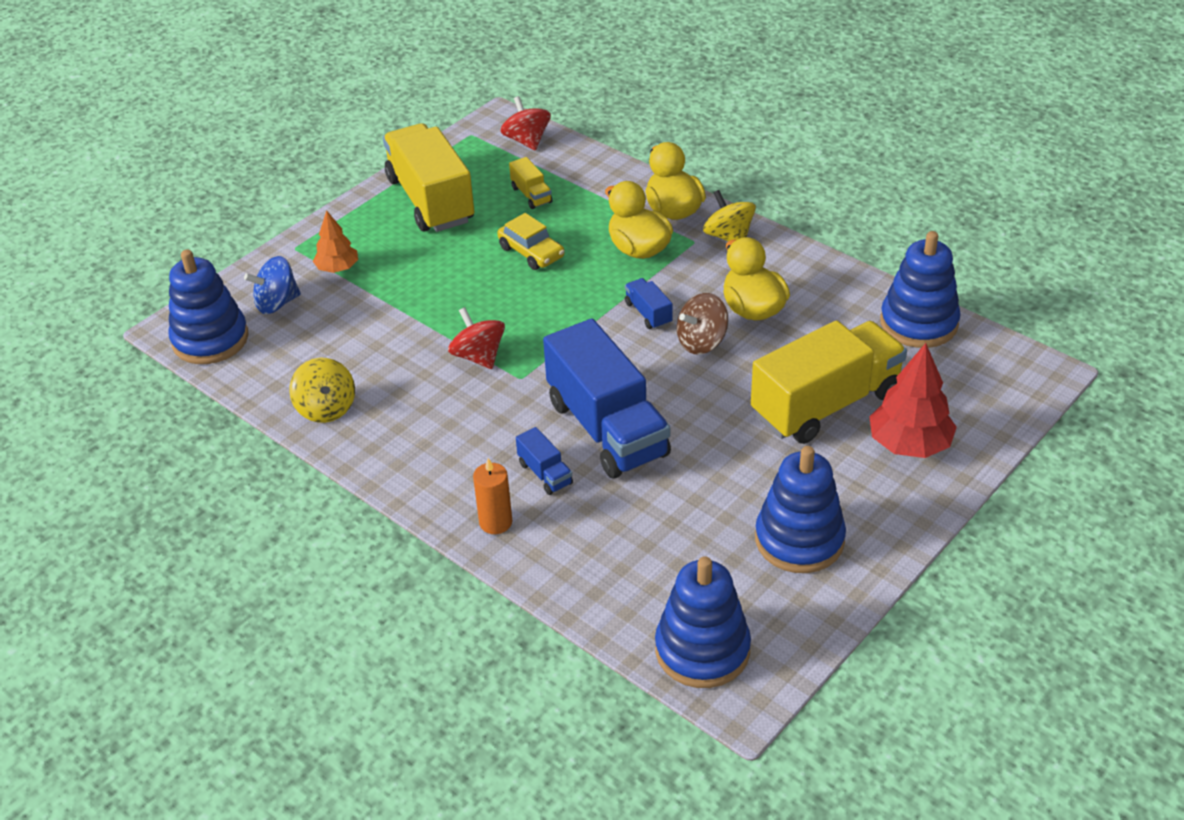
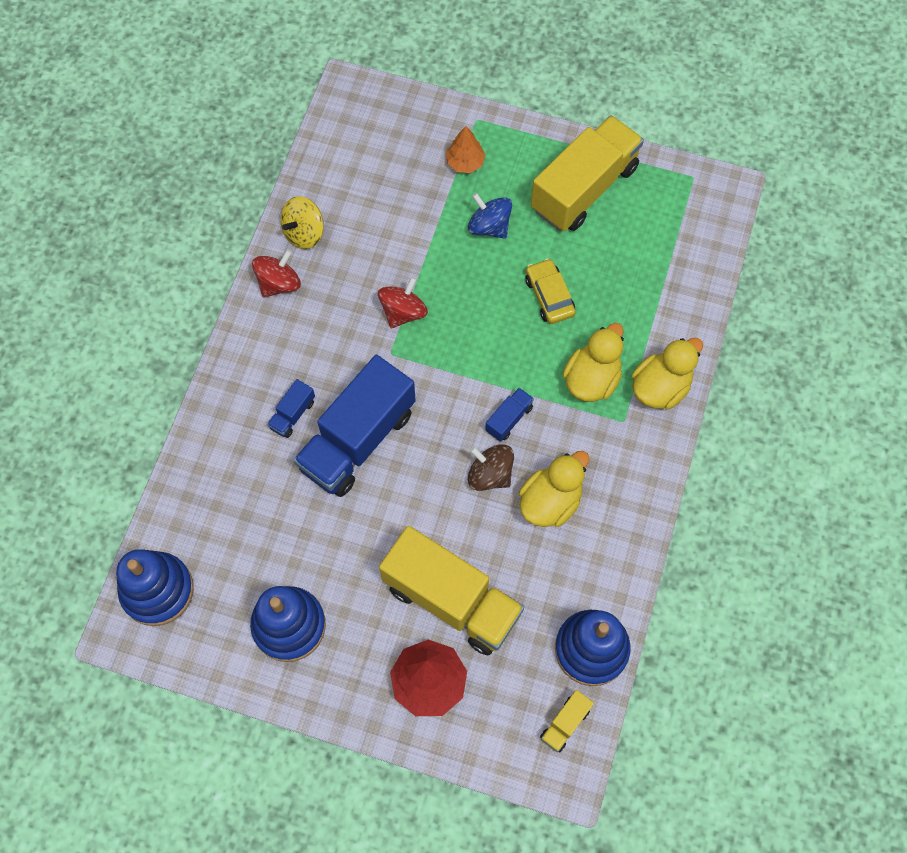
camera: 65 degrees right, 25 degrees up
(210, 339) = (346, 118): blue stacking toy -> none
(277, 303) = (405, 141): blue spinning top -> blue spinning top (489, 226)
(495, 522) = (231, 401): orange candle -> none
(527, 141) = (706, 226): red spinning top -> red spinning top (279, 283)
(531, 195) = (628, 263): yellow truck -> yellow truck (565, 723)
(531, 252) = (549, 296): yellow car -> yellow car turned 135 degrees clockwise
(728, 236) = (643, 447): yellow spinning top -> none

